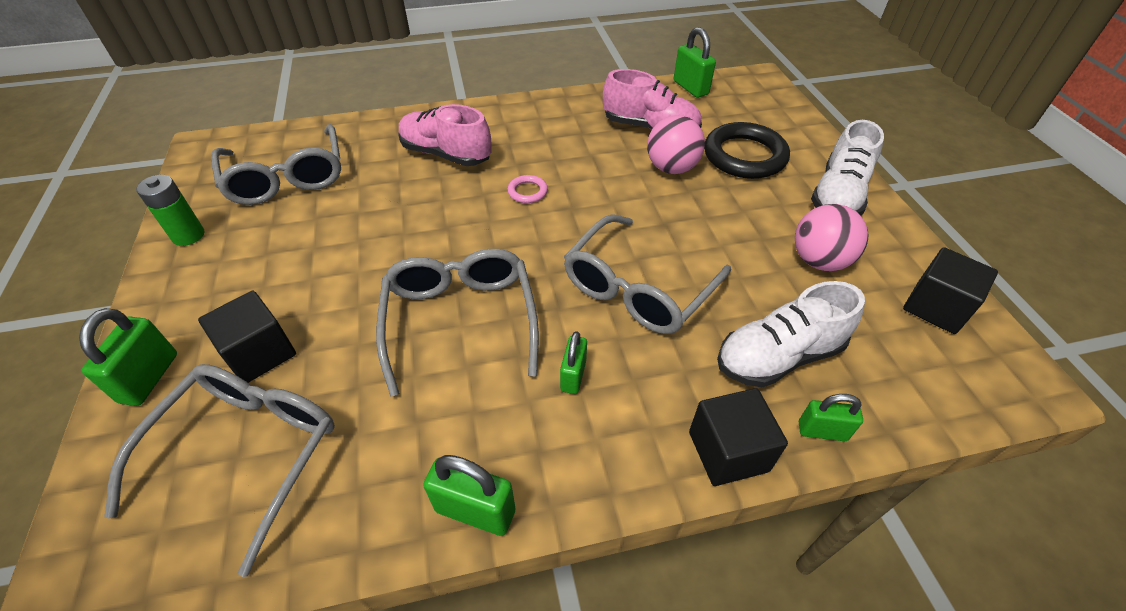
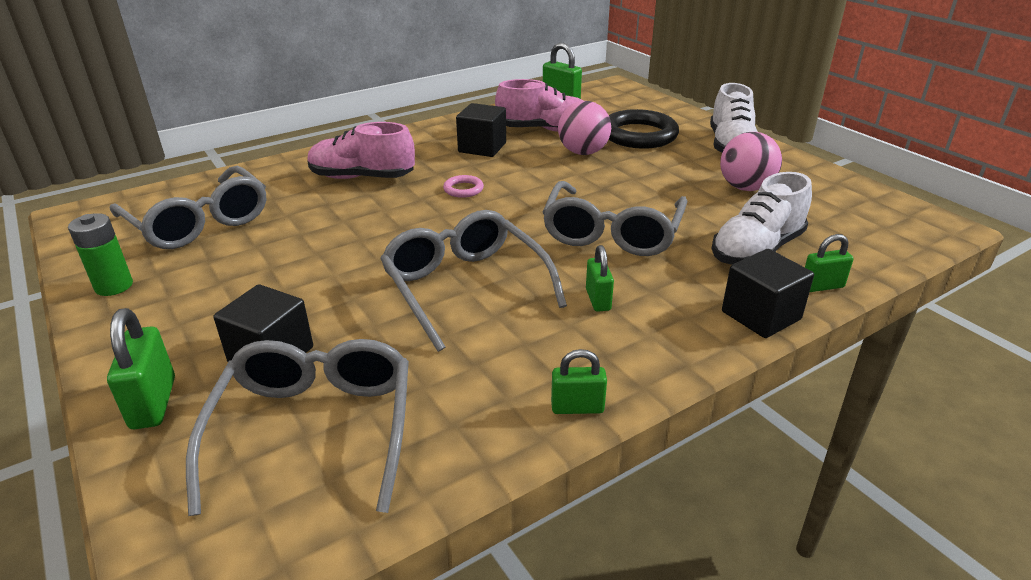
camera: 20 degrees left, 15 degrees down
(475, 510) = (577, 407): green padlock -> green padlock, size x0.66
(936, 307) = (849, 198): black cube -> black cube (482, 147)

